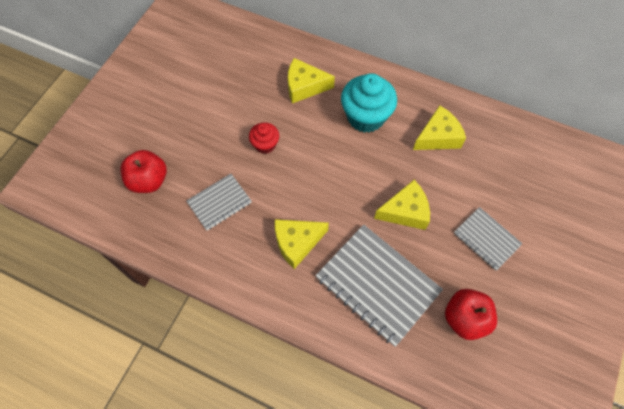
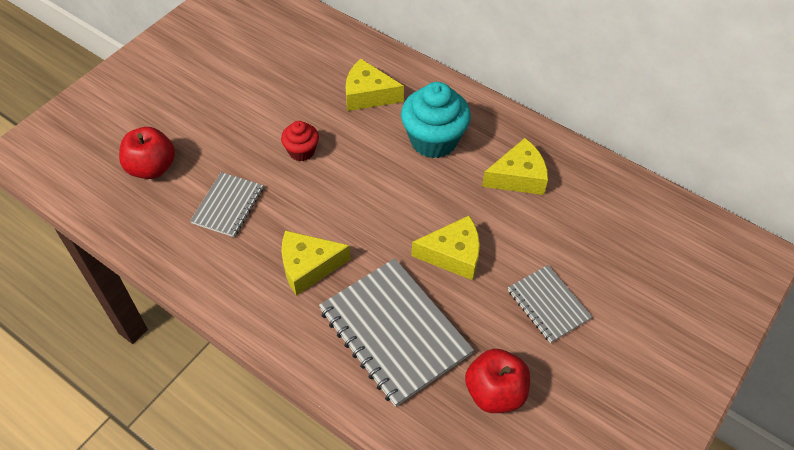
camera: 10 degrees right, 10 degrees down
(219, 202) = (228, 205): grey notebook -> grey notebook turned 45 degrees counterclockwise

